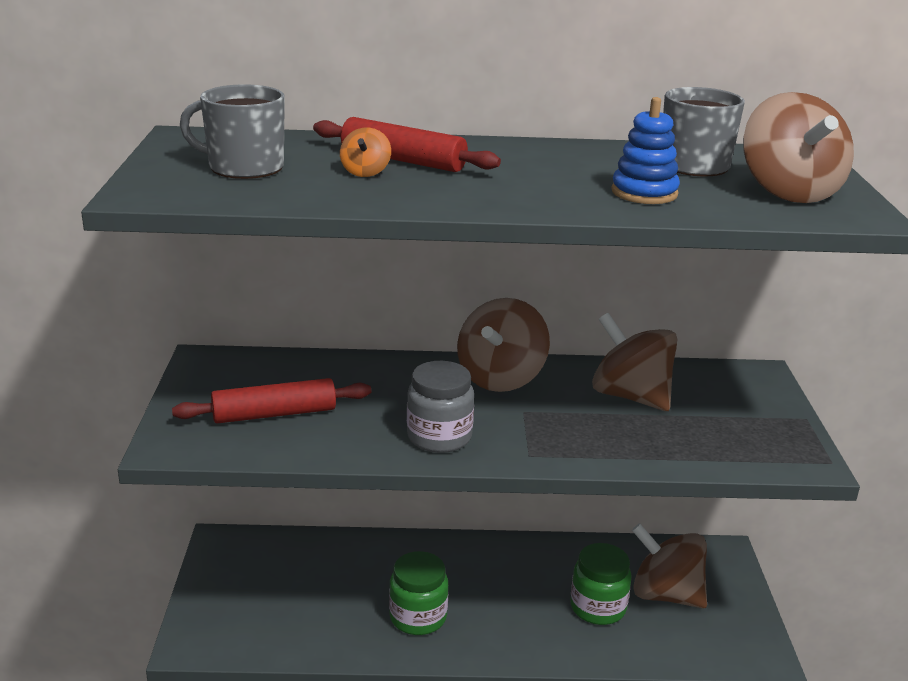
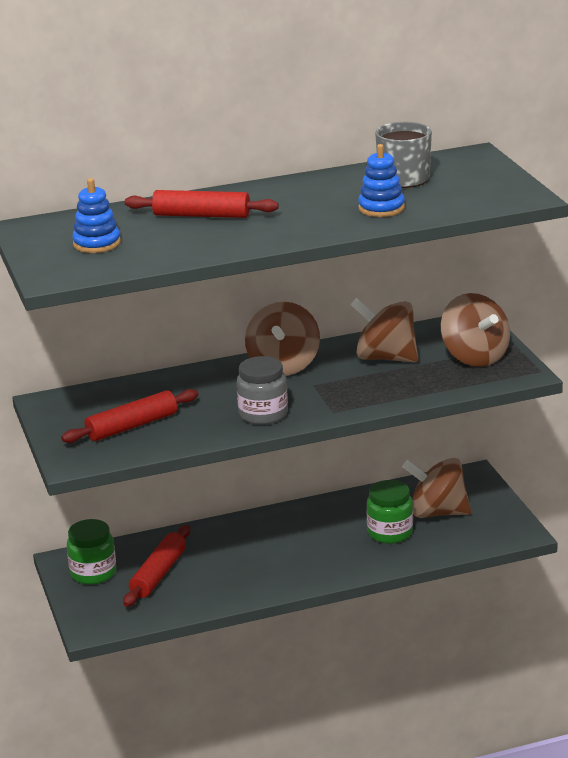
camera: 15 degrees left, 0 degrees up
(244, 167) = (97, 244): grey mug -> blue stacking toy
(307, 589) = (159, 574): none -> red rolling pin
(365, 172) = (184, 230): orange spinning top -> none
(418, 617) = (256, 571): green jar -> green jar (93, 573)
(789, 192) = (474, 188): brown spinning top -> brown spinning top (474, 357)

